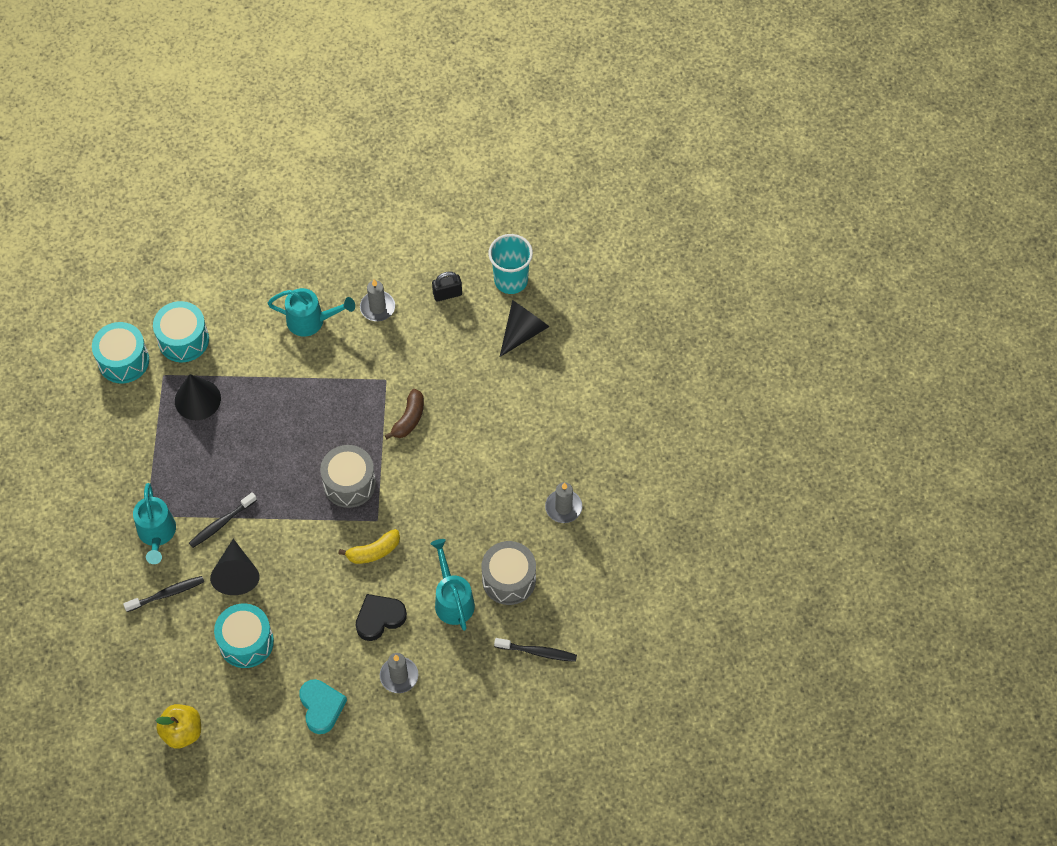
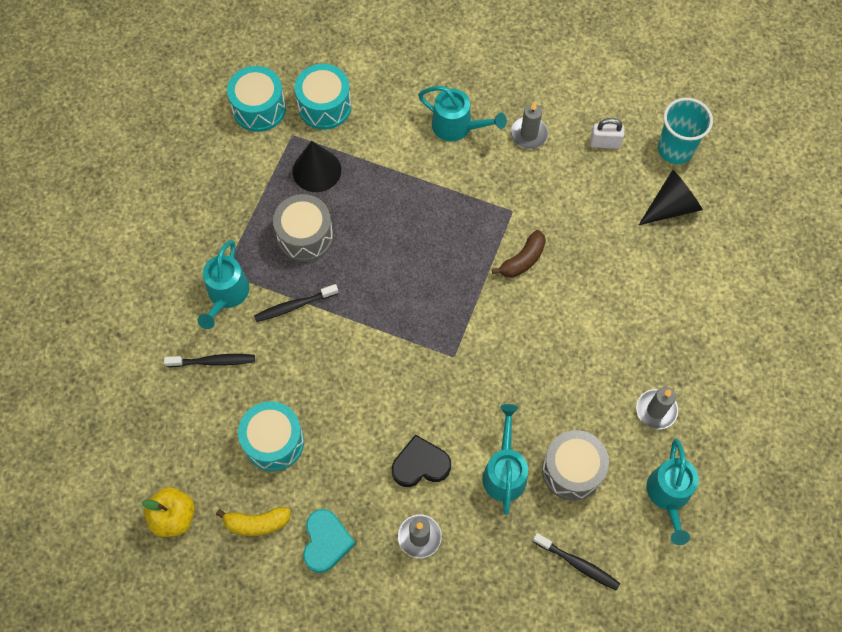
camera: 20 degrees right, 5 degrees up
(236, 574) = (290, 365): black cone -> none
(349, 483) = (438, 308): grey drum -> grey drum (305, 236)
(373, 551) = (439, 389): yellow banana -> yellow banana (257, 523)
(447, 294) = (605, 143): black padlock -> white padlock
(595, 573) = (668, 496): none -> turquoise watering can

